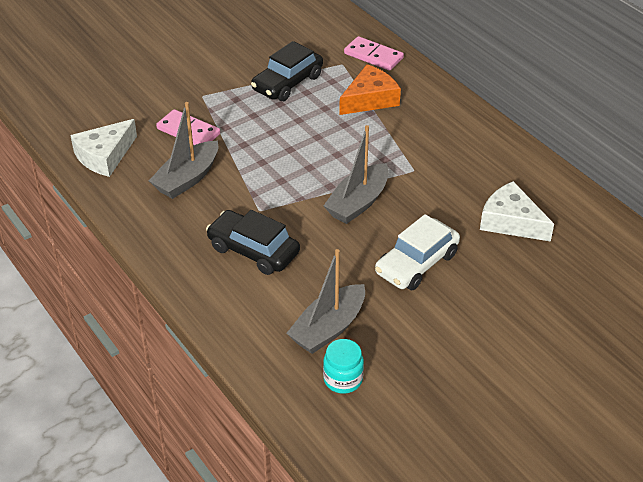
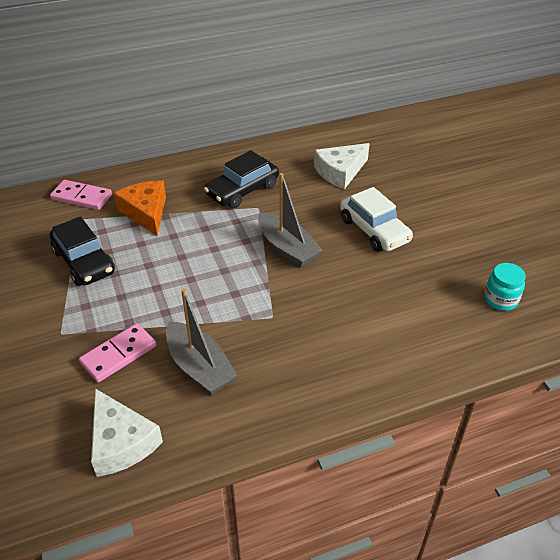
camera: 75 degrees left, 0 degrees up
(253, 250) = (329, 331): black car -> black car (242, 190)
(328, 328) = (441, 297): grey boat -> none
(373, 56) = (82, 197): pink domino -> pink domino turned 60 degrees clockwise

